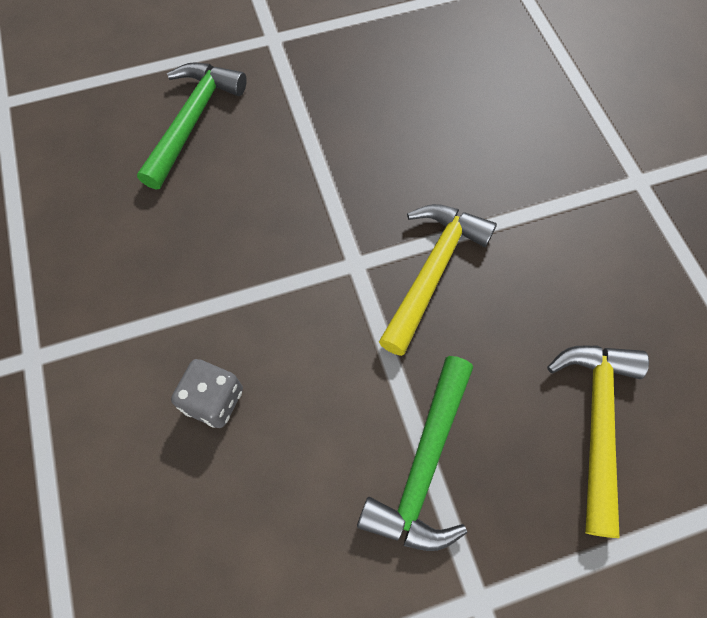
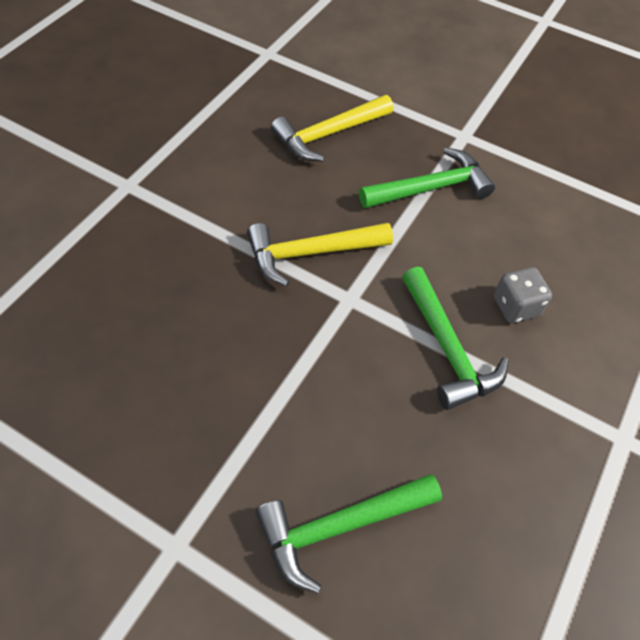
camera: 135 degrees left, 10 degrees down
(236, 298) = (447, 348): none -> green hammer

